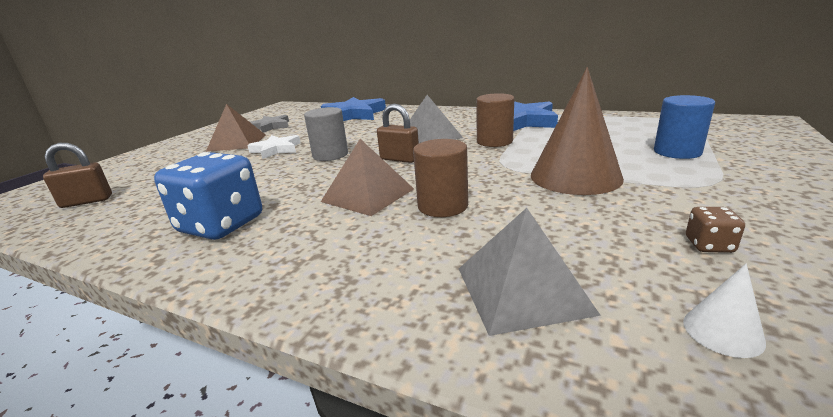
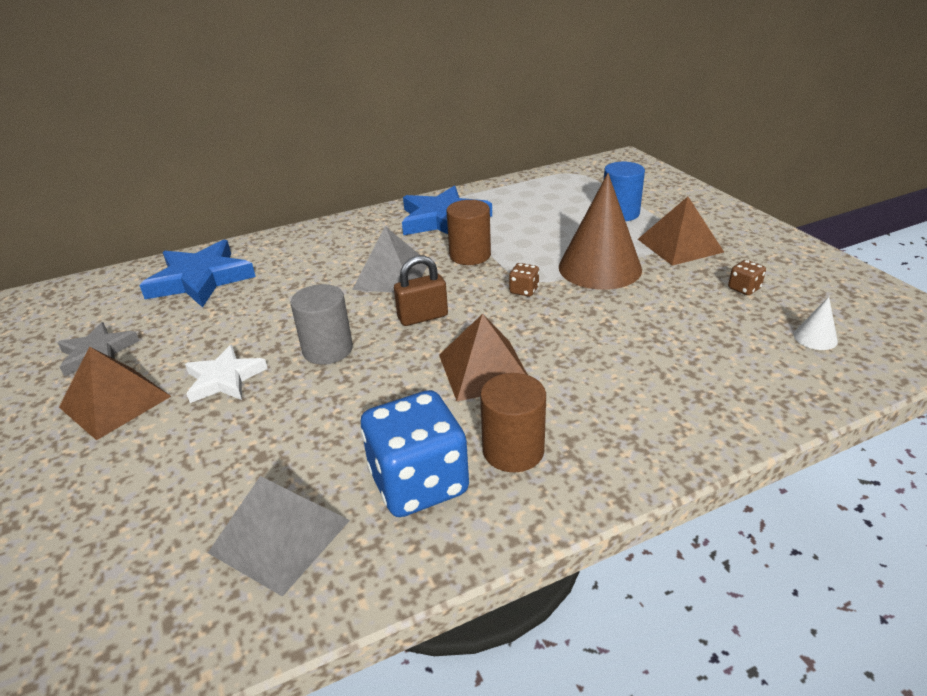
camera: 50 degrees left, 10 degrees up
(87, 201) = (122, 603): brown padlock -> none
(443, 206) = (566, 344): brown cylinder -> brown cylinder (513, 450)
(486, 168) = (524, 290): none -> brown dice
(522, 289) = (721, 372): grey pyramid -> grey pyramid (279, 536)
(697, 188) = (679, 245): none -> brown pyramid

